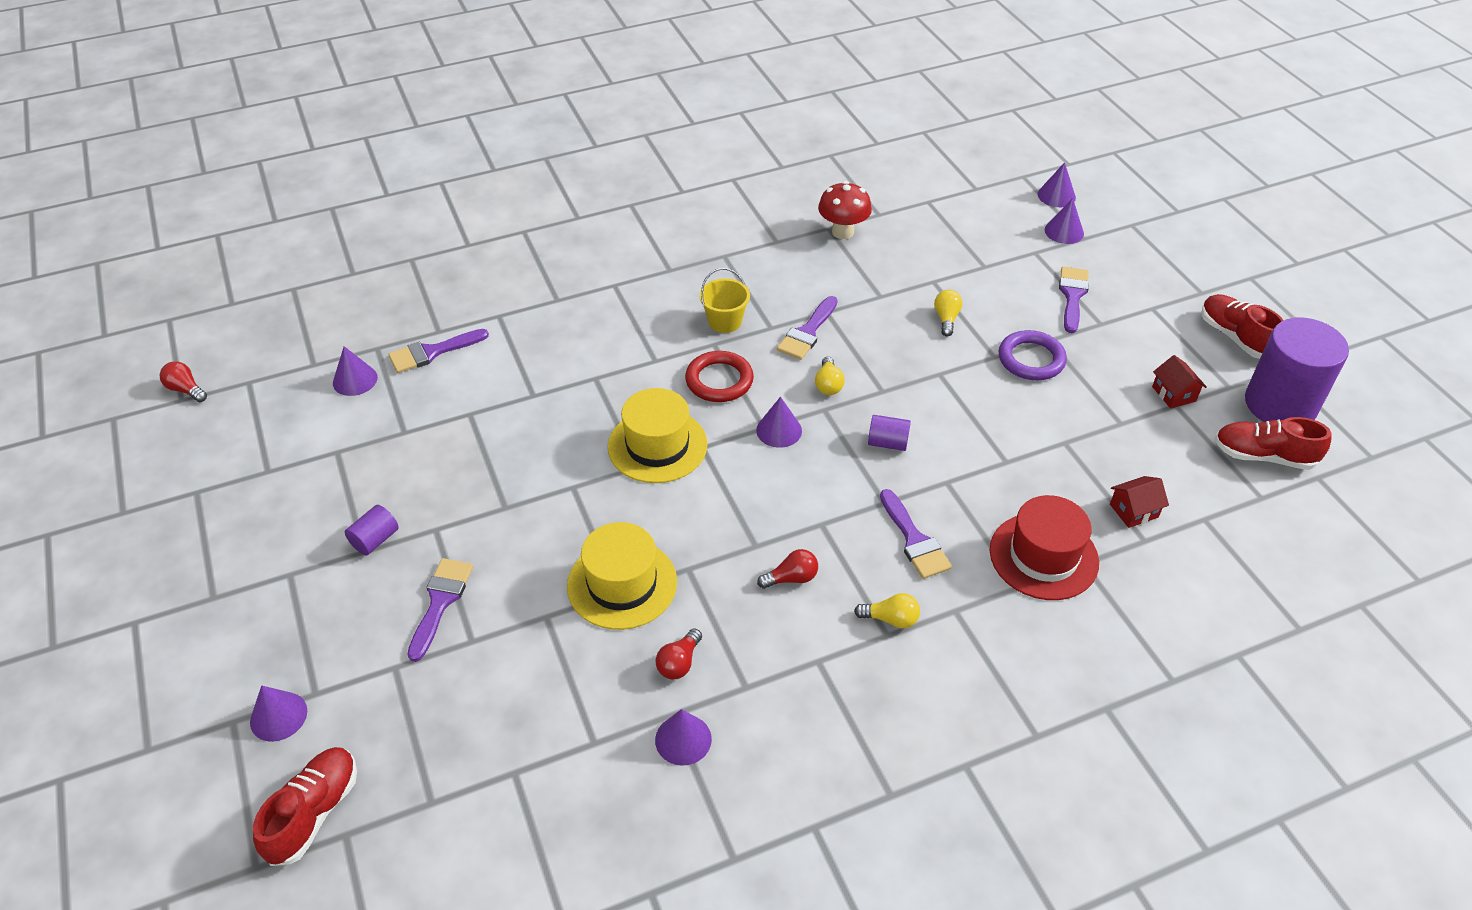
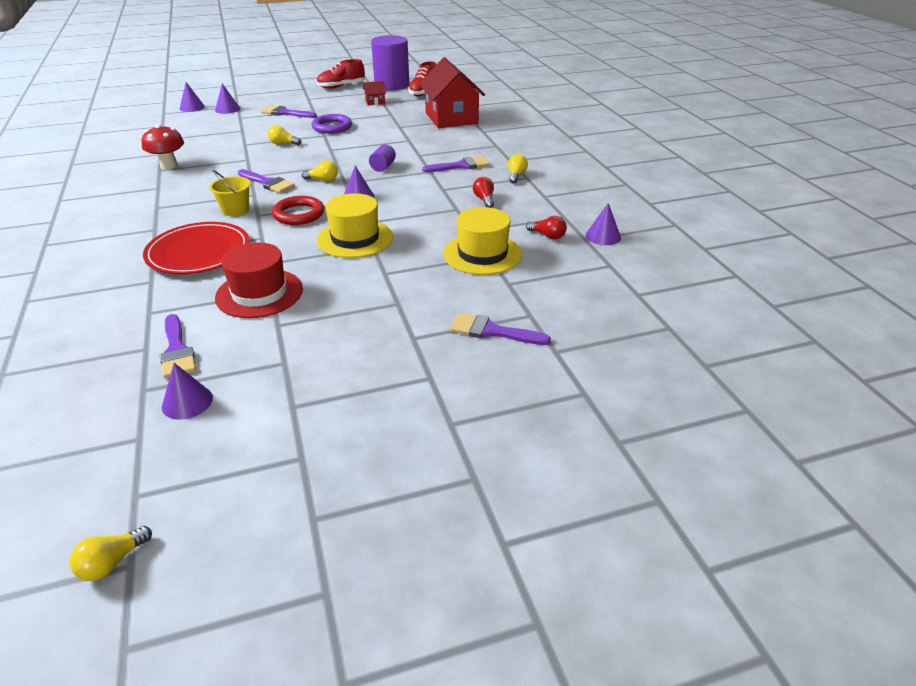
camera: 85 degrees left, 10 degrees down
(186, 390) = (112, 563): red light bulb -> yellow light bulb
(278, 716) = (610, 413): purple cone -> none
(314, 813) = (693, 383): red shoe -> none
(375, 540) = (418, 371): purple cylinder -> none
(618, 317) = (198, 252): none -> red plate
(1043, 556) = (477, 138): red hat -> red hat (259, 293)
(1133, 511) = (451, 118): red house -> red house, size x2.45

